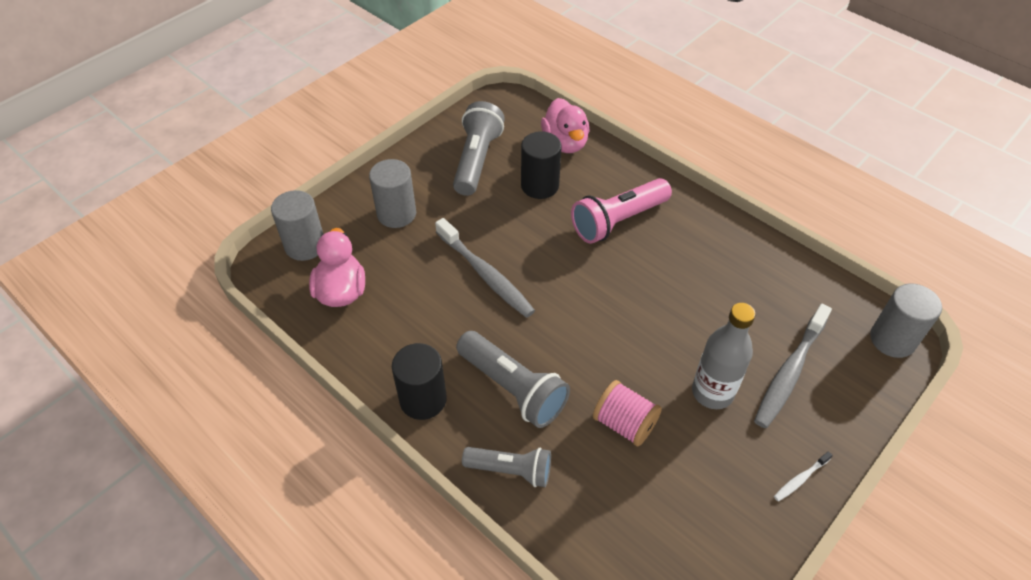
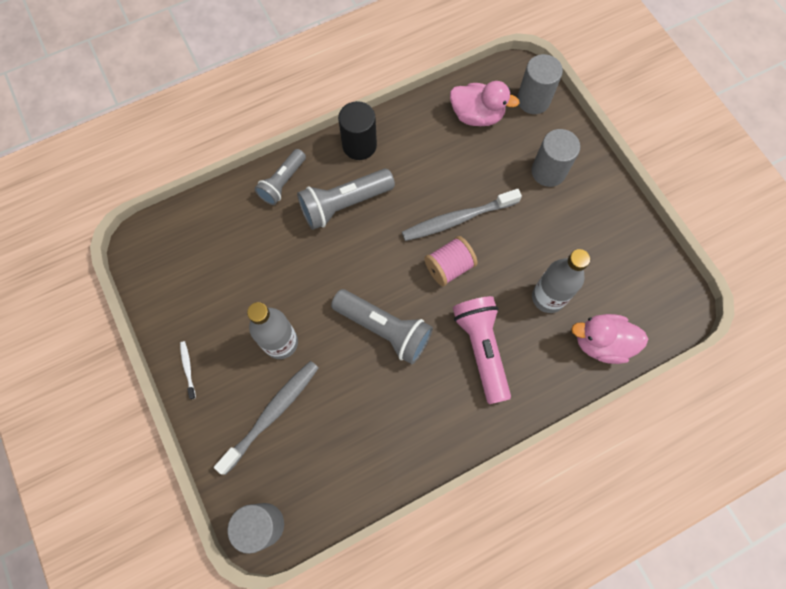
camera: 110 degrees right, 20 degrees up
(477, 160) = (598, 254): grey flashlight -> grey flashlight (384, 329)
(539, 186) = (548, 297): black cylinder -> grey bottle
(624, 423) = (284, 267): pink spool -> pink spool (449, 267)
(790, 372) = (272, 413): grey toothbrush -> grey toothbrush turned 75 degrees clockwise

